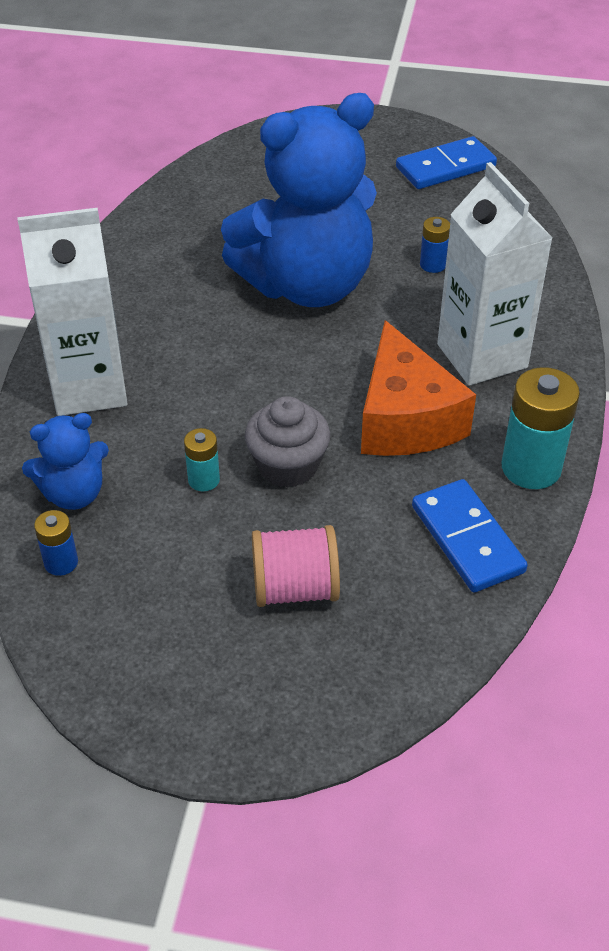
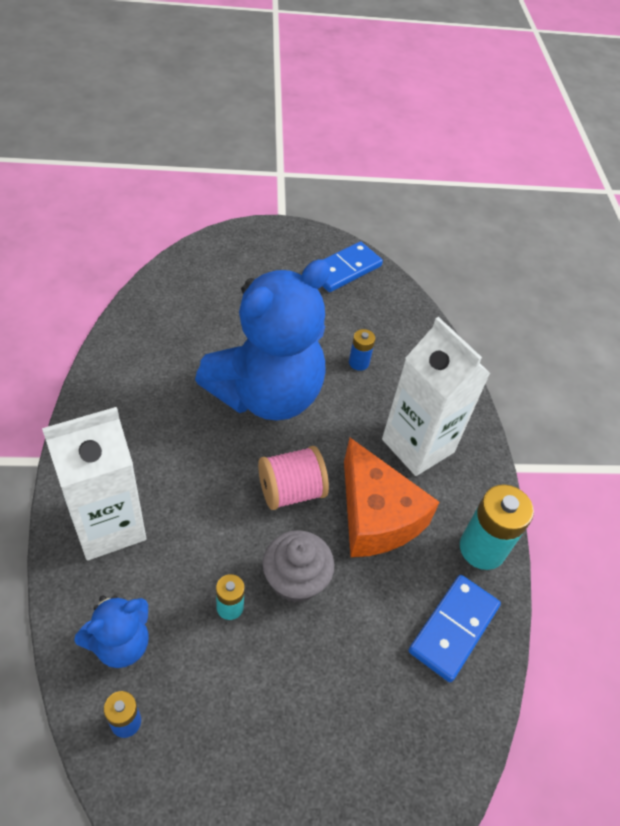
camera: 20 degrees left, 5 degrees up
(295, 588) = (332, 707): pink spool -> pink spool (291, 491)
(467, 539) = (453, 628): blue domino -> blue domino turned 75 degrees clockwise

